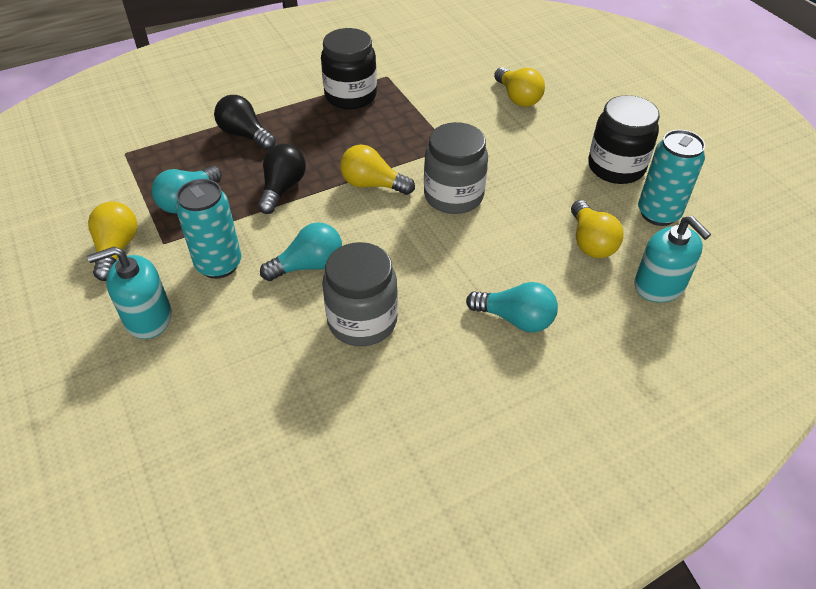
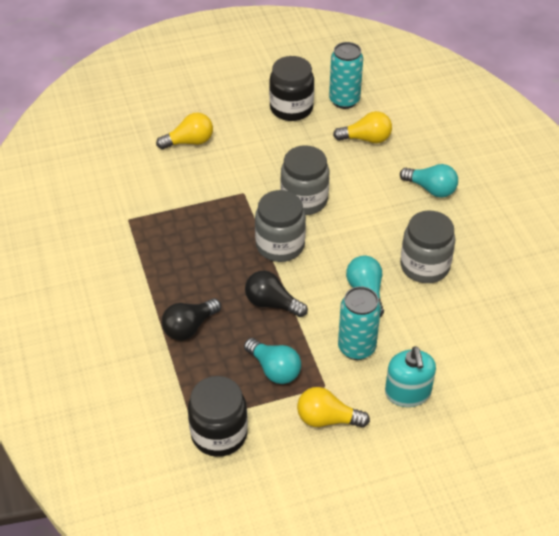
camera: 80 degrees left, 0 degrees up
(350, 96) = (152, 247): black jar -> black jar (219, 434)
(372, 184) = (280, 245): yellow light bulb -> grey jar
(515, 319) = (431, 189): turquoise light bulb -> turquoise light bulb turned 90 degrees clockwise
(659, 285) = (410, 117): turquoise soap dispenser -> none

